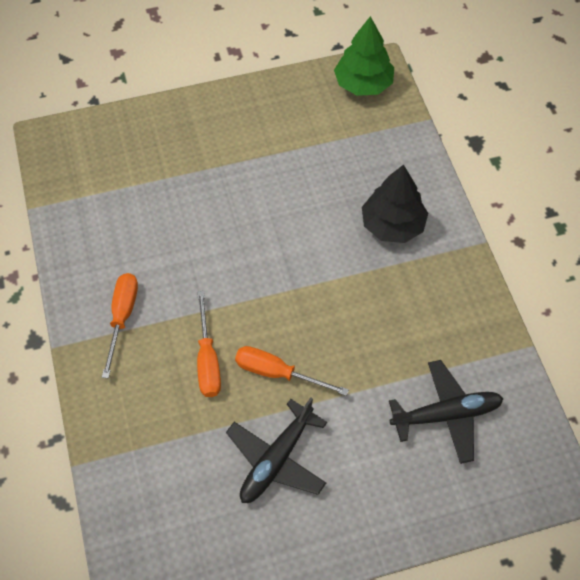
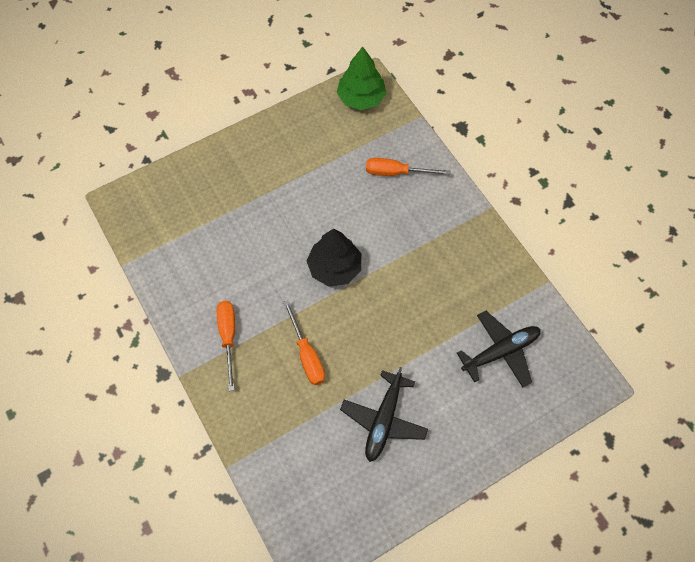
camera: 15 degrees left, 5 degrees up
(277, 373) = (364, 351): orange screwdriver -> orange screwdriver (396, 172)
(392, 225) = (417, 210): black tree -> black tree (334, 268)

